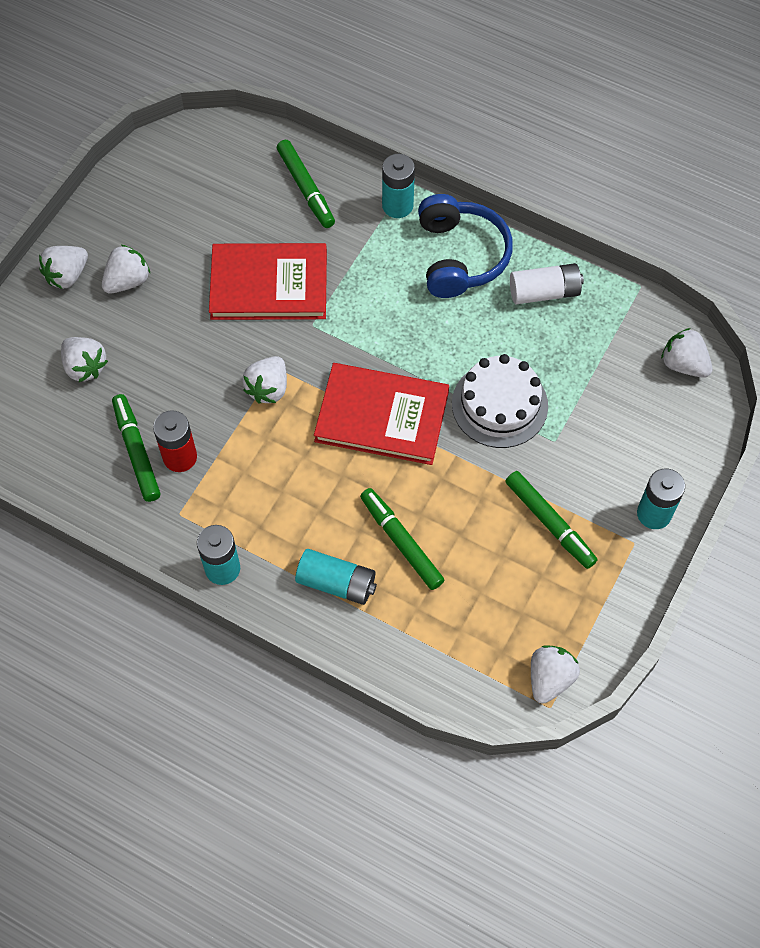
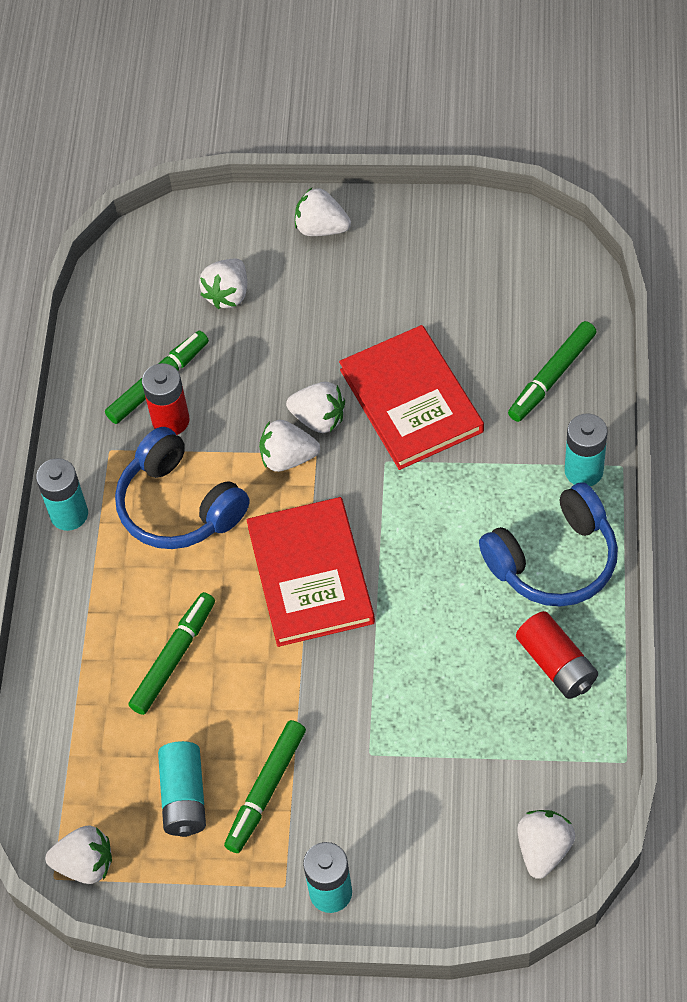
camera: 70 degrees right, 5 degrees down
(127, 281) = (344, 279): white strawberry -> white strawberry (319, 419)
(264, 483) = (179, 506): none -> blue headphones
(336, 583) = (100, 620): turquoise battery -> turquoise battery (184, 797)
(499, 404) = (385, 680): white cake -> none
(544, 292) = (556, 664): white battery -> red battery

